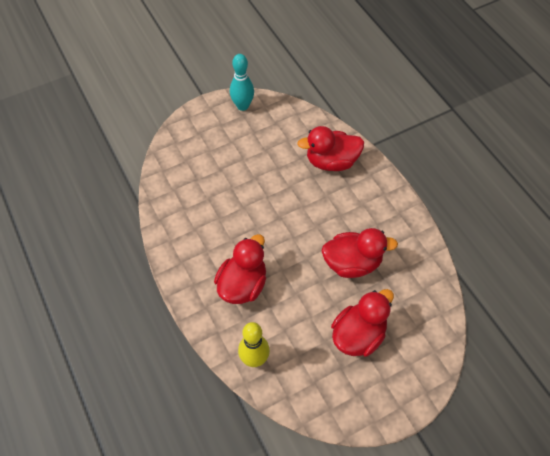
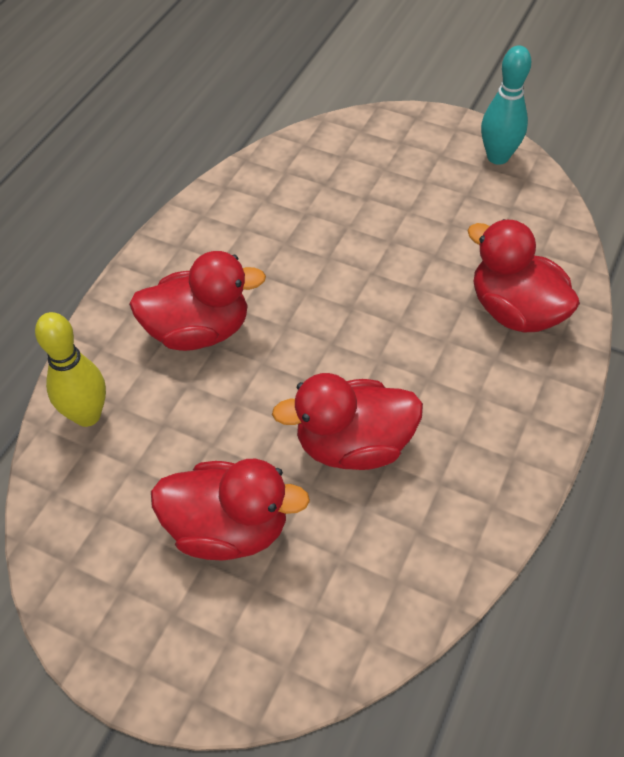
camera: 55 degrees right, 5 degrees down
(352, 263) = (353, 445): red duck -> red duck turned 120 degrees clockwise

